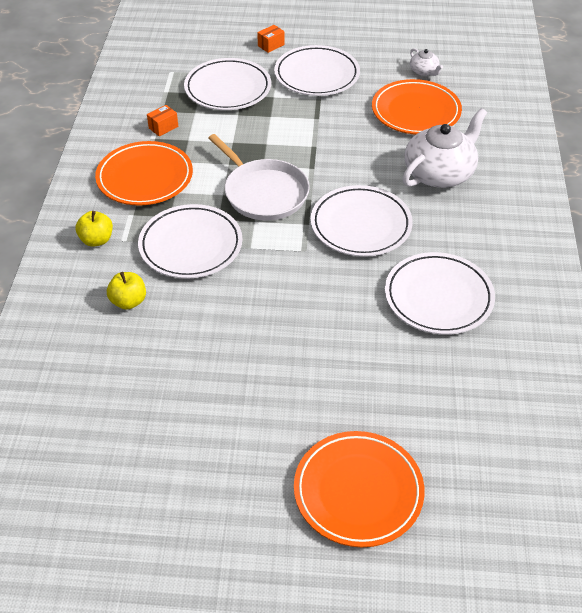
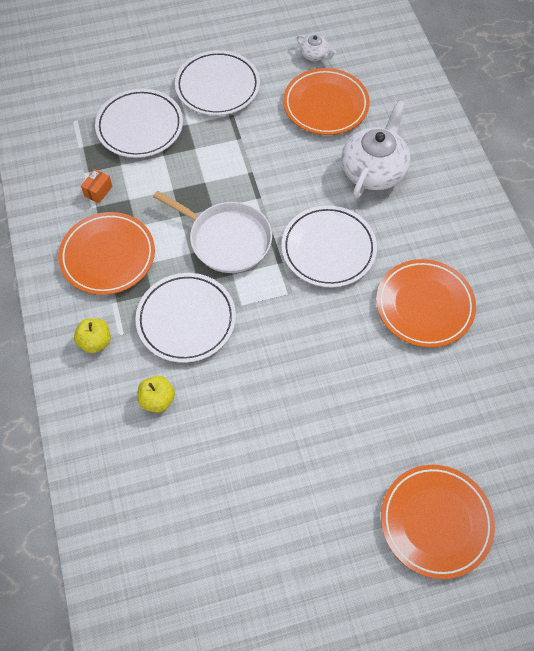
camera: 20 degrees left, 15 degrees up
(271, 45) = (158, 61): orange box -> none
(438, 297) = (424, 305): white plate -> orange plate

